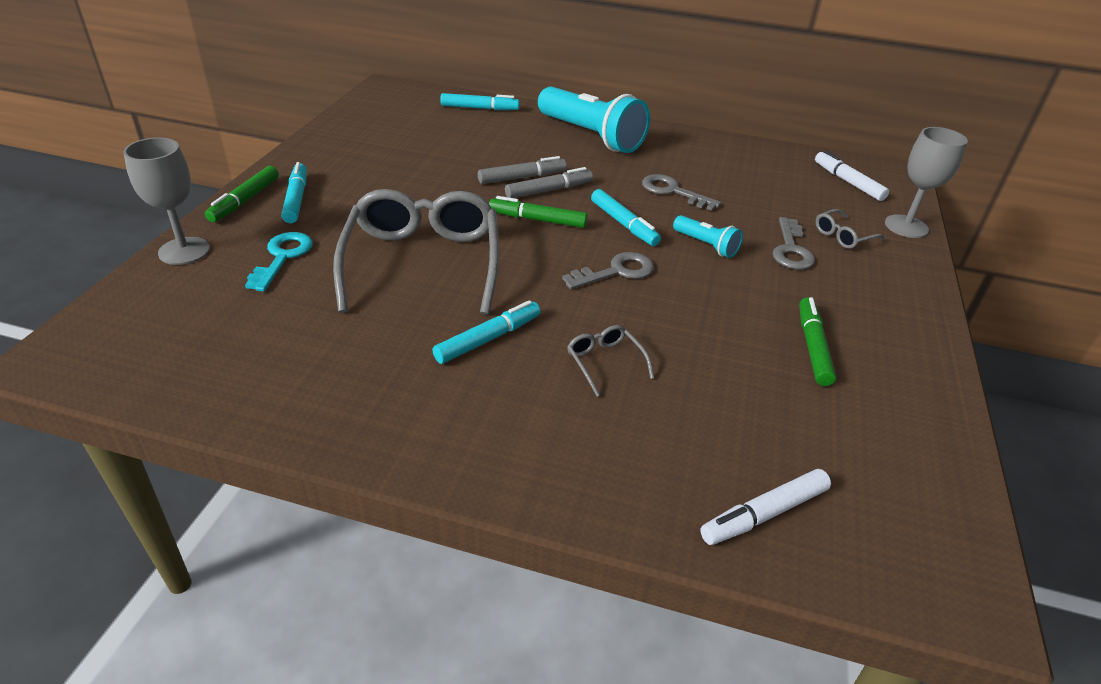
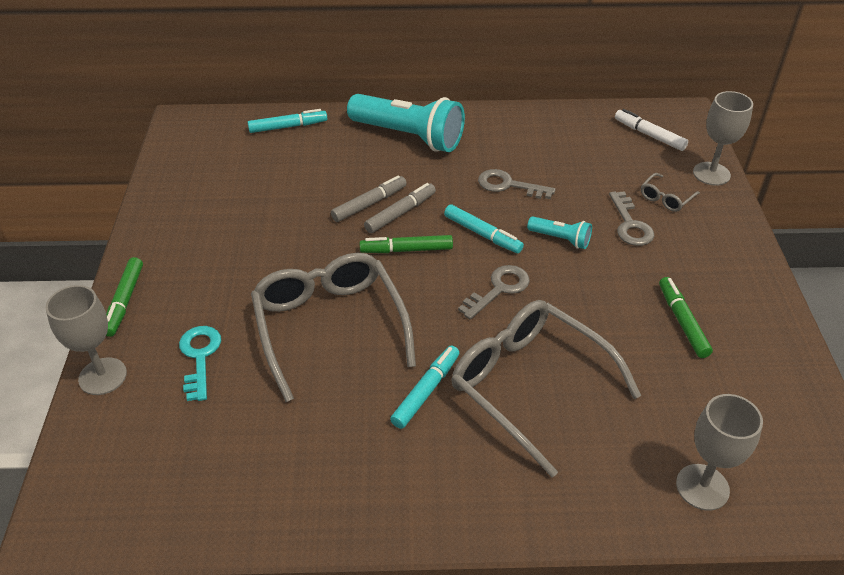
camera: 15 degrees left, 5 degrees up
(296, 199) = (173, 286): turquoise marker -> none
(605, 363) = (531, 386): grey glasses -> grey glasses, size x2.45
(764, 514) = (702, 487): white marker -> grey goblet

